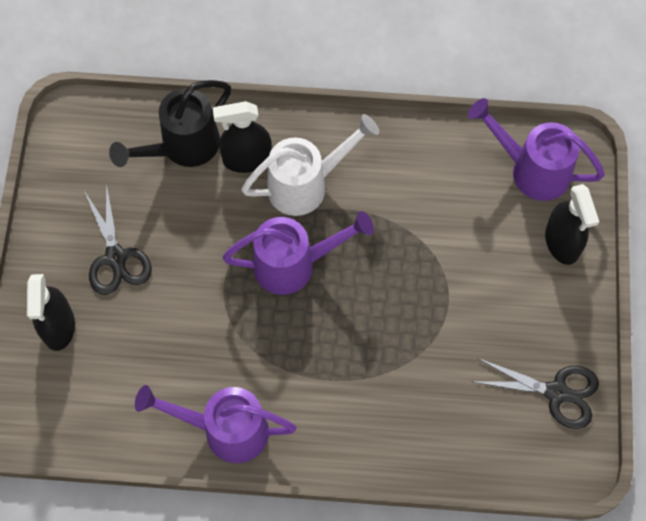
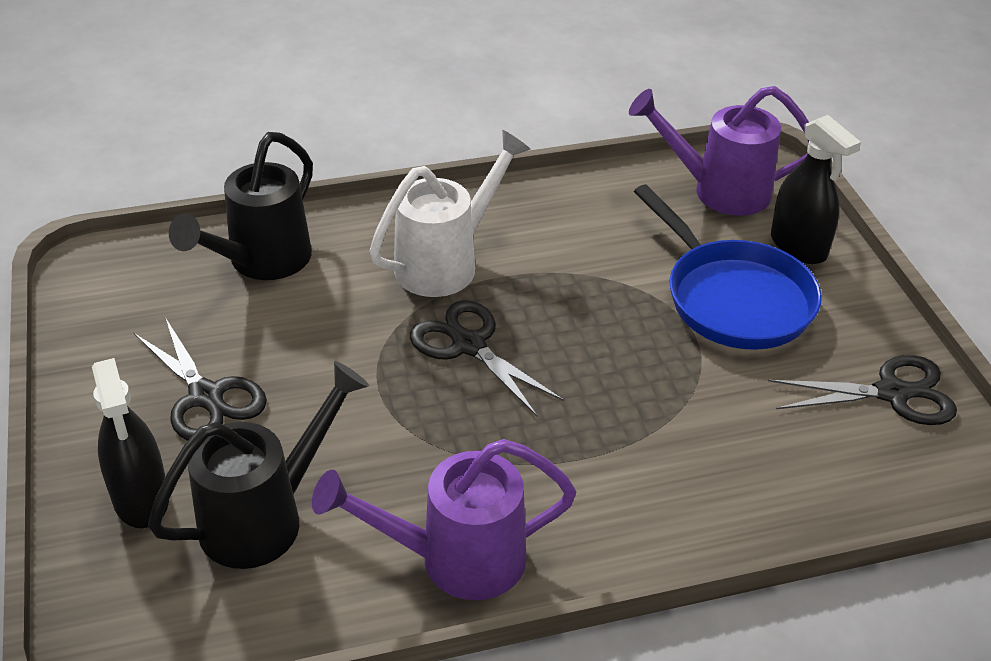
camera: 20 degrees left, 25 degrees down
(125, 363) = (265, 517): none -> black watering can
(247, 159) = (355, 255): black spray bottle -> none
(294, 265) = (468, 345): purple watering can -> black scissors
(490, 277) = (733, 298): none -> blue pan

